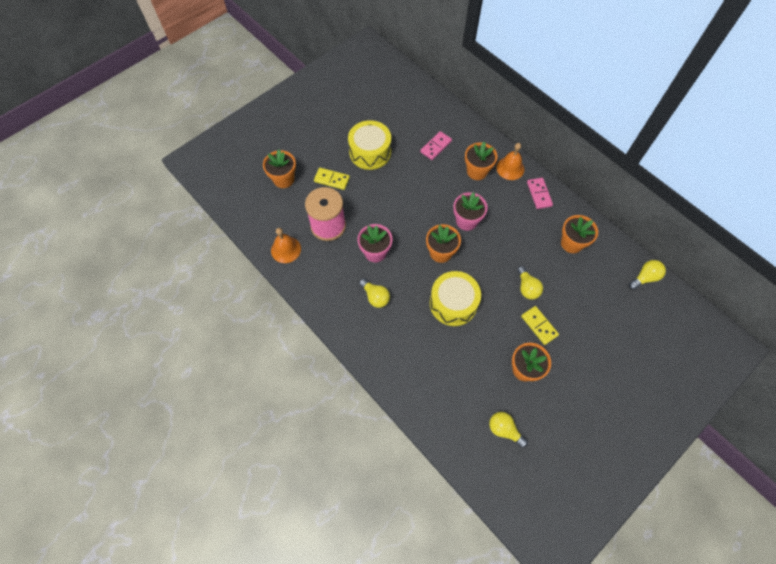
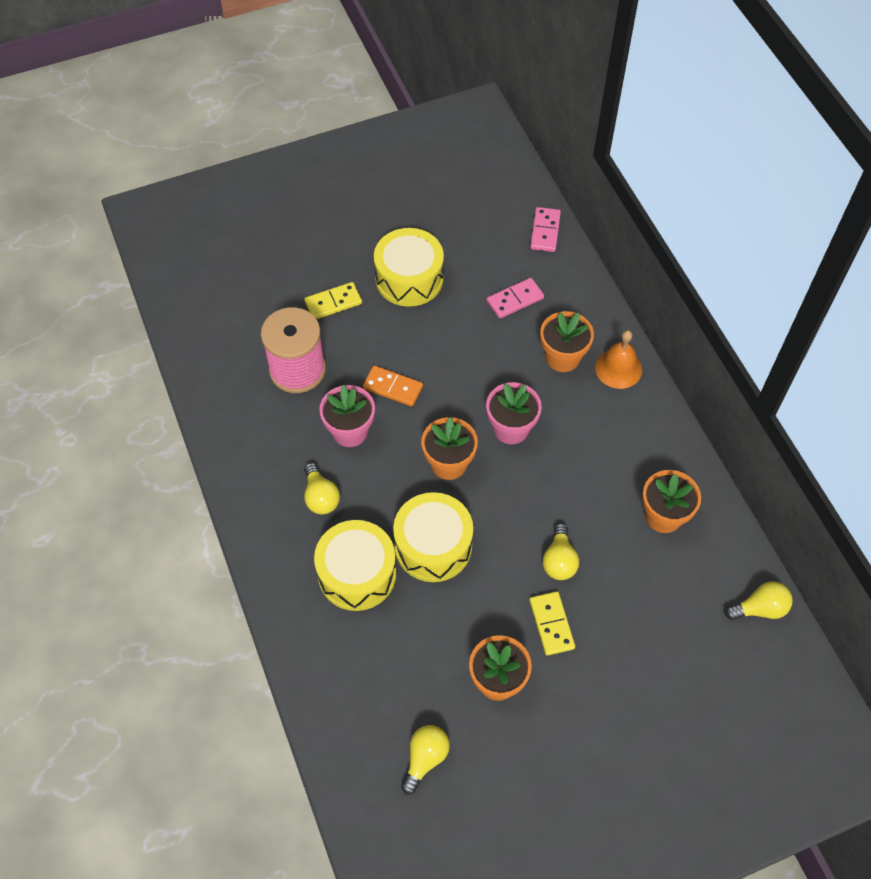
camera: 20 degrees right, 5 degrees down
(283, 179) = (262, 281): orange flower pot -> none
(286, 249) = (220, 385): orange bell -> none
(332, 179) = (333, 302): yellow domino -> yellow domino turned 60 degrees counterclockwise
(389, 218) = (393, 387): none -> orange domino
(417, 335) = (357, 573): none -> yellow drum
(504, 430) = (425, 758): yellow light bulb -> yellow light bulb turned 60 degrees clockwise
(539, 194) = (646, 423): pink domino -> pink domino (545, 231)

